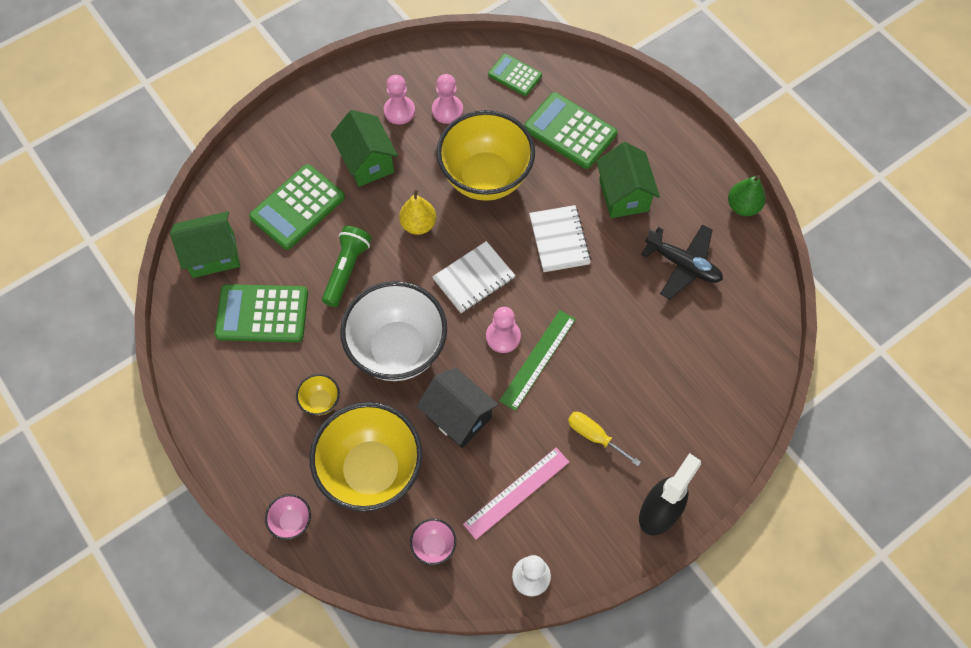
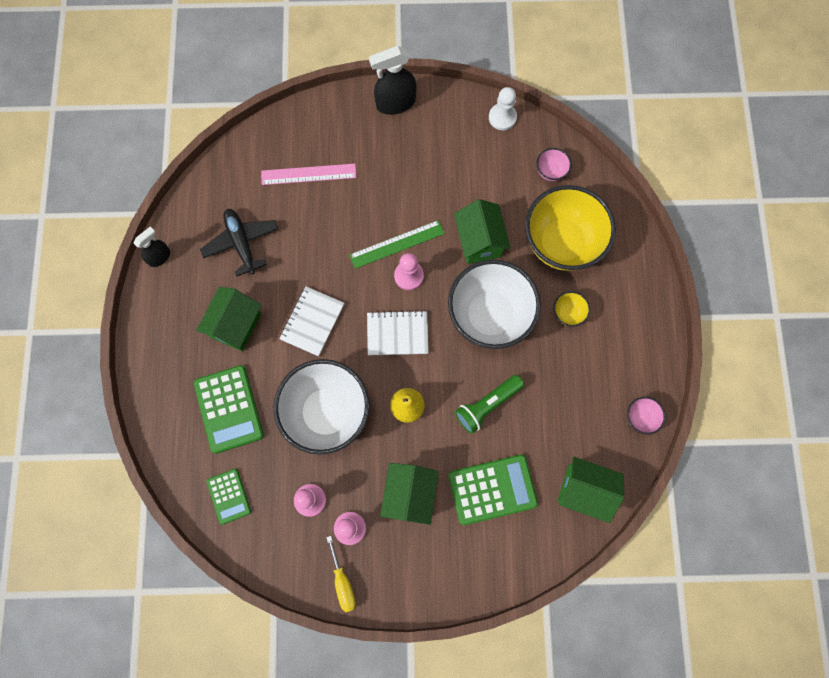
camera: 145 degrees left, 10 degrees up
(262, 314) = (573, 411): green calculator -> none
(292, 521) = (634, 244): pink bowl -> pink bowl (640, 418)
(458, 416) = (479, 241): black house -> green house
(485, 178) = (327, 412): yellow bowl -> white bowl
(516, 492) = (476, 169): pink ruler -> pink ruler (308, 174)
(594, 436) = (399, 171): yellow screwdriver -> yellow screwdriver (342, 582)
(742, 206) = (159, 257): green pear -> black spray bottle

